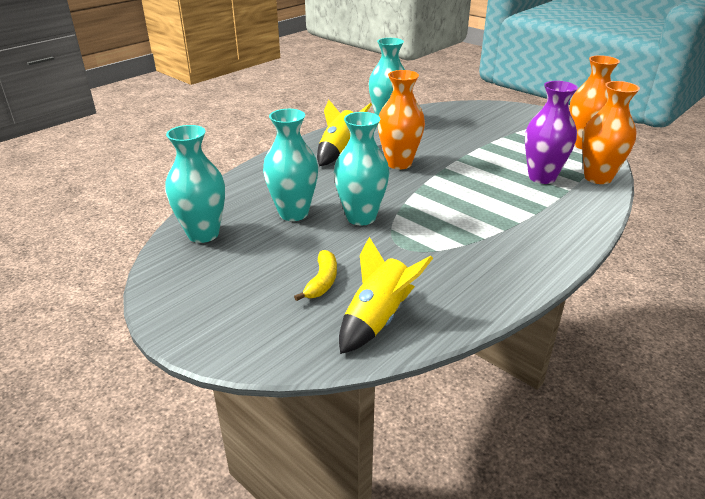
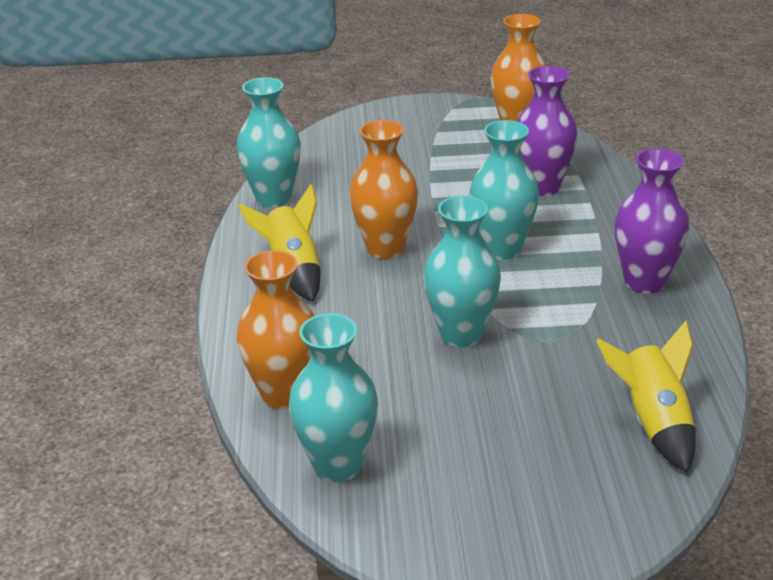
camera: 45 degrees left, 0 degrees up
(293, 213) = (387, 375): turquoise vase -> turquoise vase (502, 249)
(322, 282) = (549, 425): yellow banana -> none
(514, 252) = (644, 282): none -> purple vase
(597, 178) = (586, 161): orange vase -> orange vase (284, 395)

